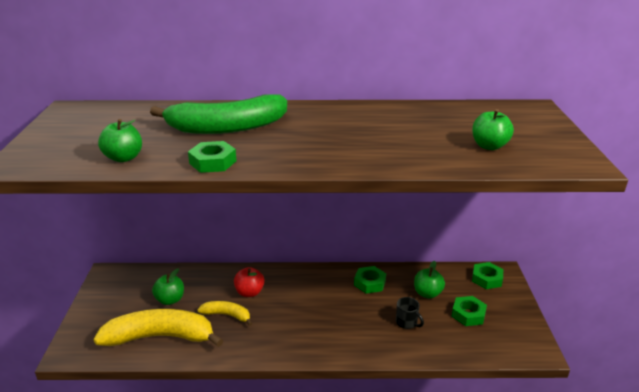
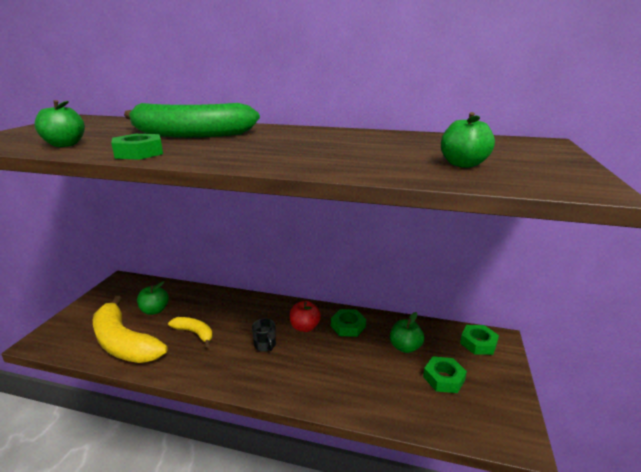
camera: 15 degrees right, 5 degrees down
(160, 337) = (124, 342): yellow banana -> yellow banana turned 150 degrees counterclockwise
(249, 292) = (228, 316): red apple -> red apple (305, 327)
(407, 323) = (369, 374): black mug -> black mug (265, 345)

